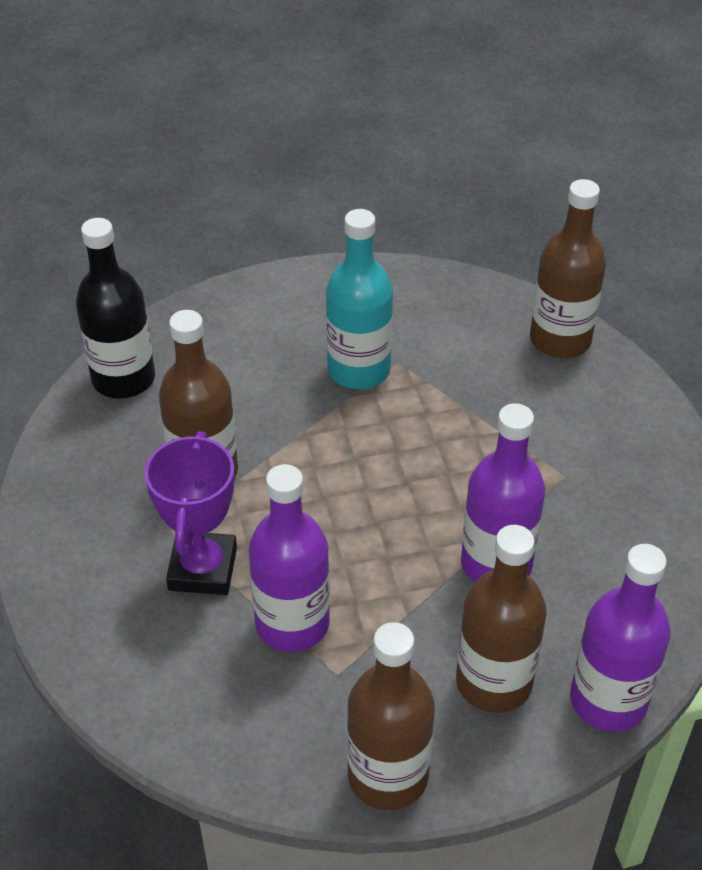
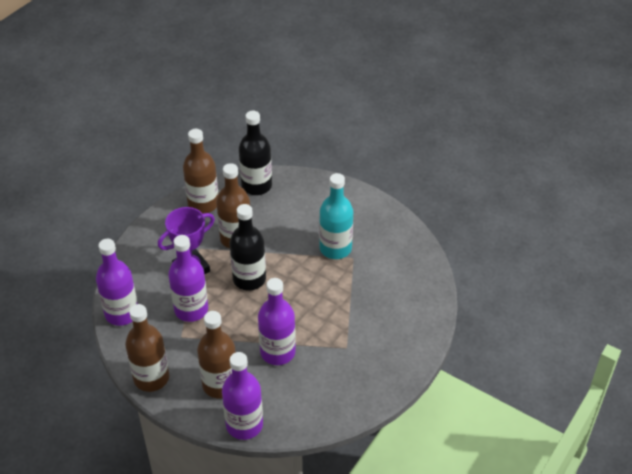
camera: 50 degrees right, 0 degrees up
(194, 732) = (122, 313): none -> purple bottle
(308, 507) = (249, 279): none -> black bottle
(560, 340) = (425, 301): brown bottle -> brown bottle (203, 204)

